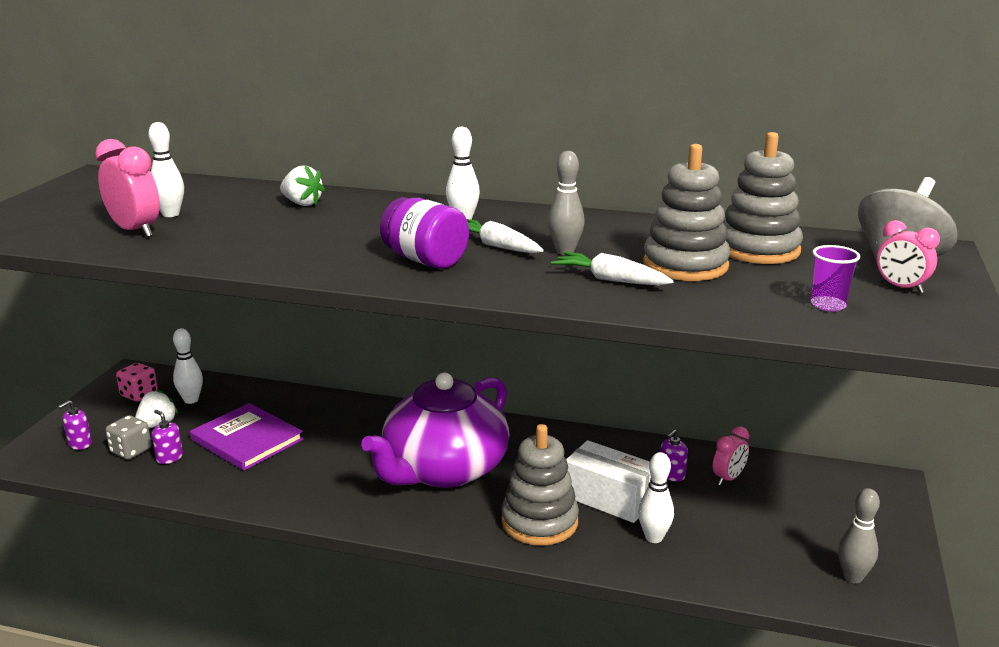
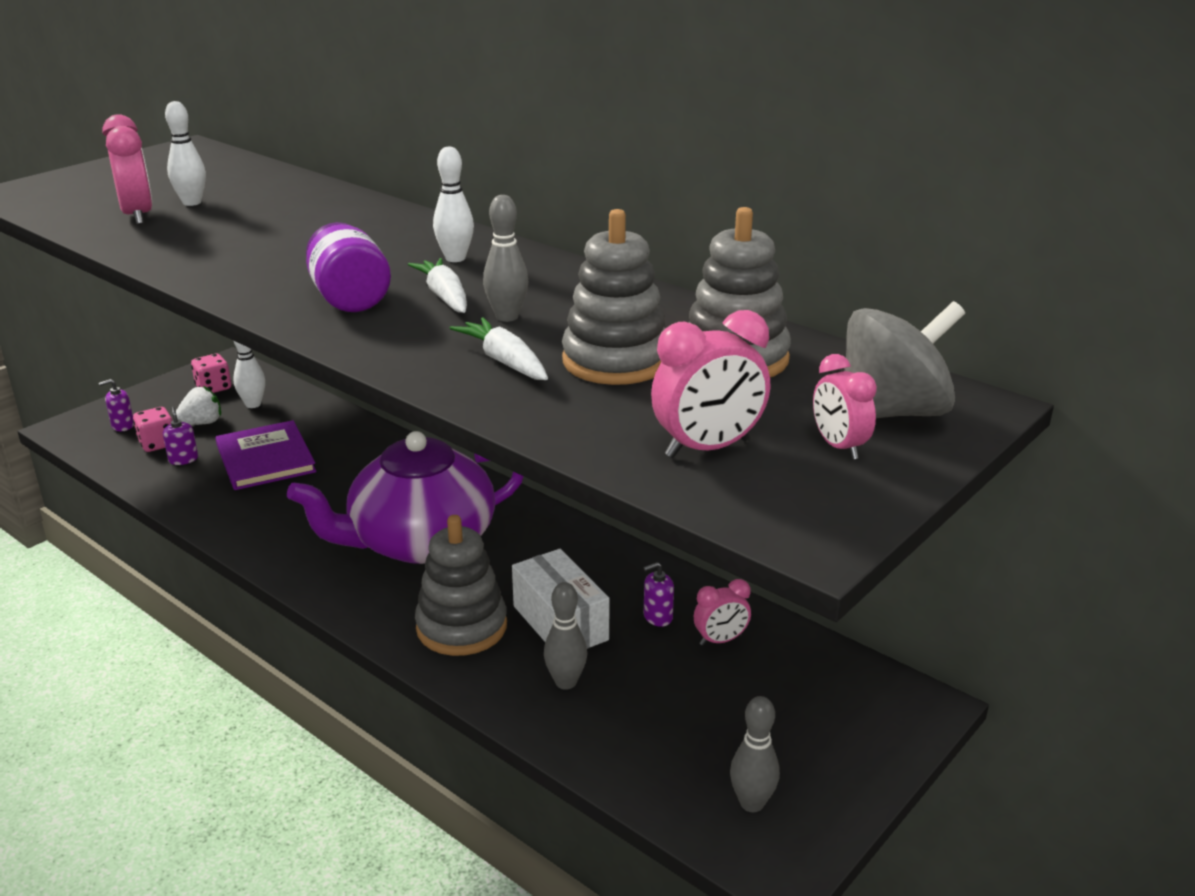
camera: 25 degrees right, 5 degrees up
(131, 451) = (157, 444): grey dice -> pink dice
(302, 203) = (325, 211): white strawberry -> none
(654, 537) = (566, 682): white bowling pin -> grey bowling pin
(828, 305) = (708, 448): purple cup -> pink clock

